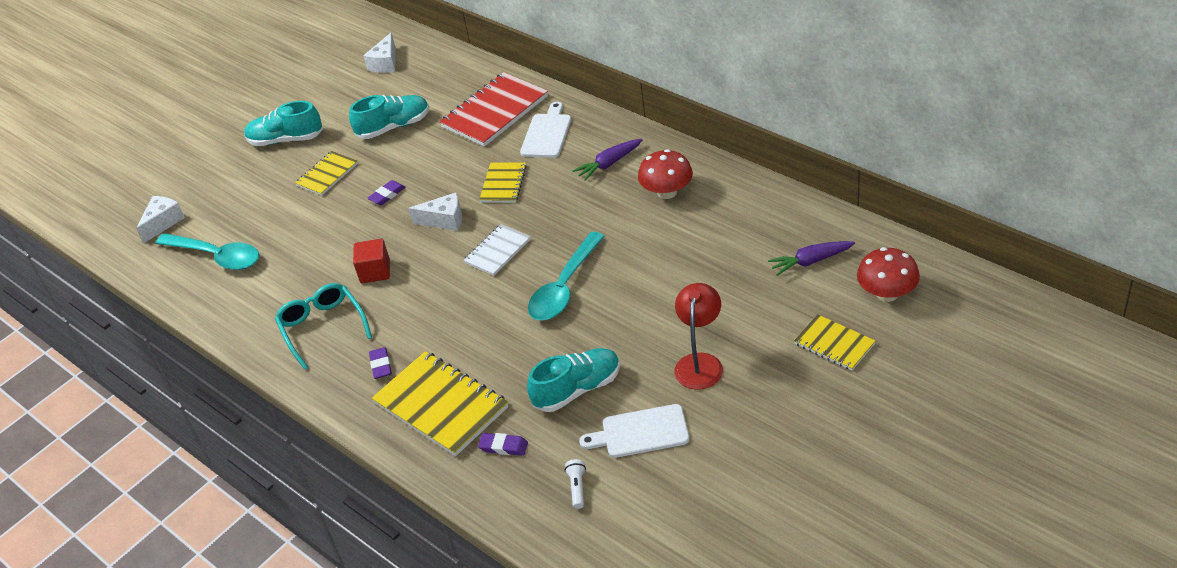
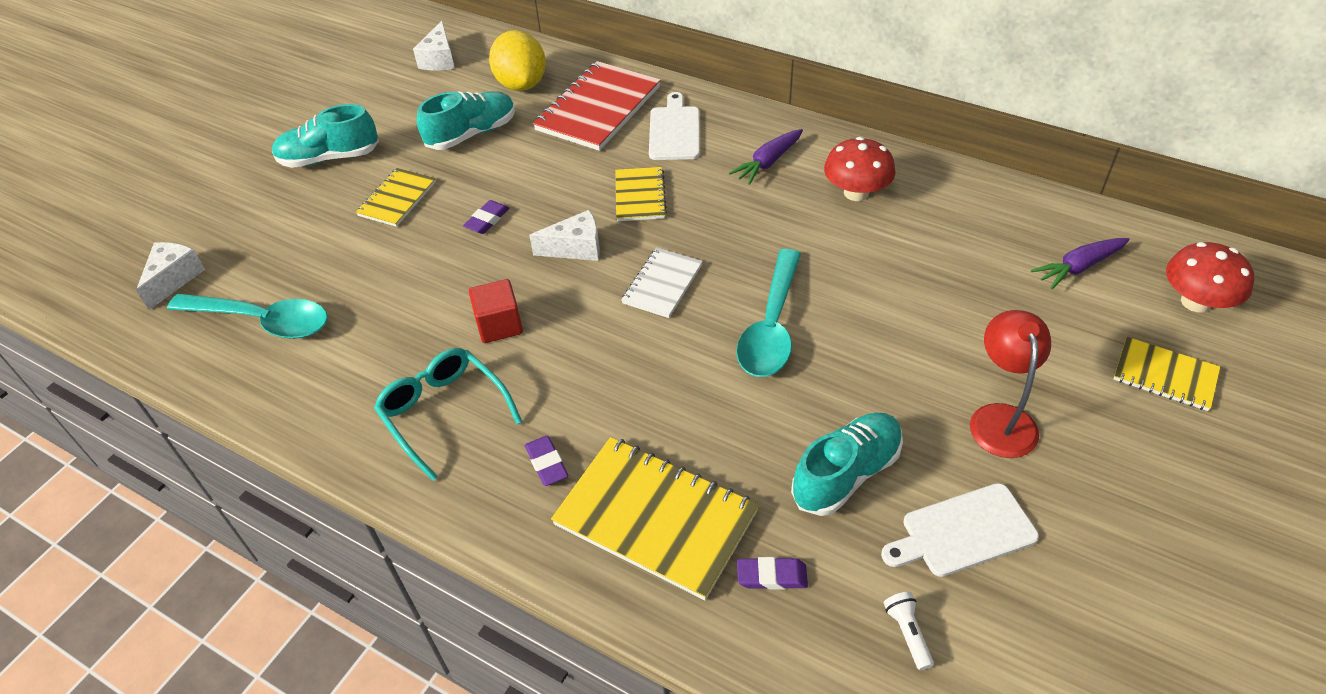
camera: 15 degrees left, 5 degrees up
(442, 88) = (521, 84): none -> yellow lemon

